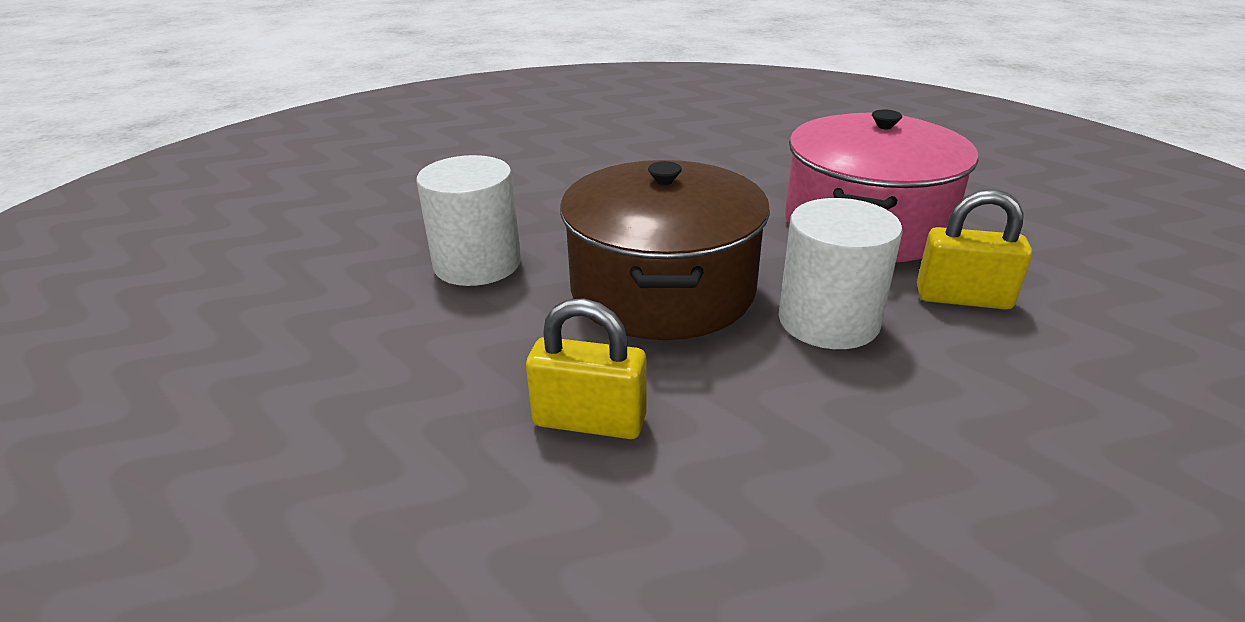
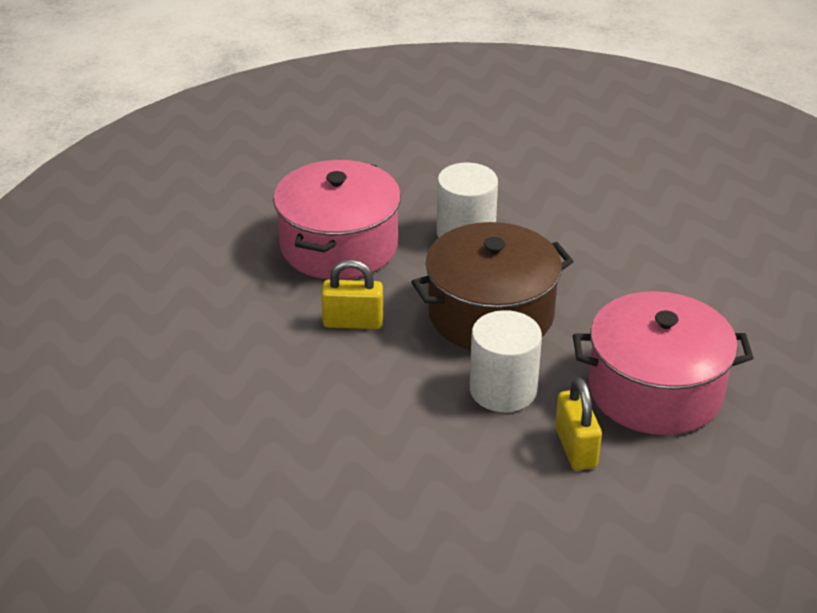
camera: 65 degrees right, 5 degrees up
(377, 382) = (339, 246): none -> pink pot
(589, 421) = (353, 322): yellow padlock -> yellow padlock turned 75 degrees counterclockwise

